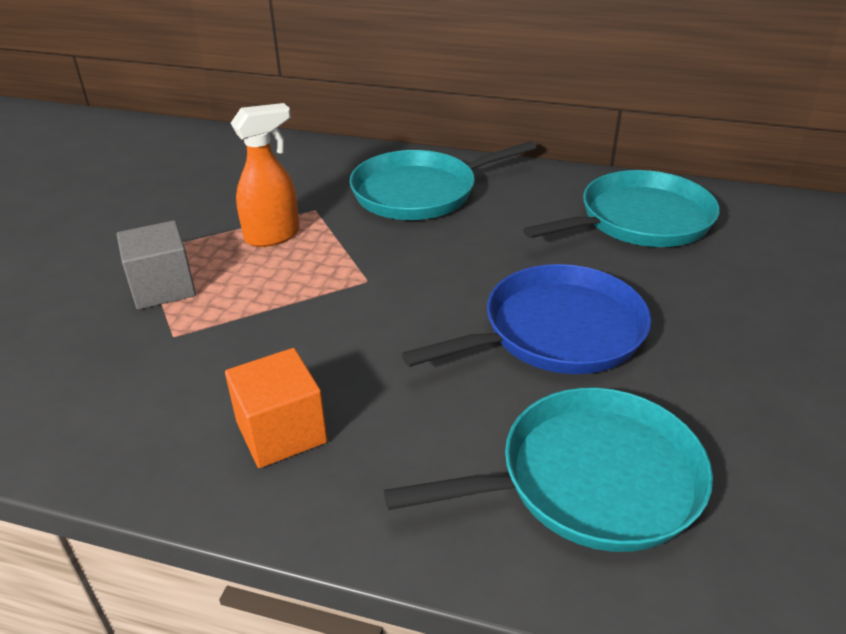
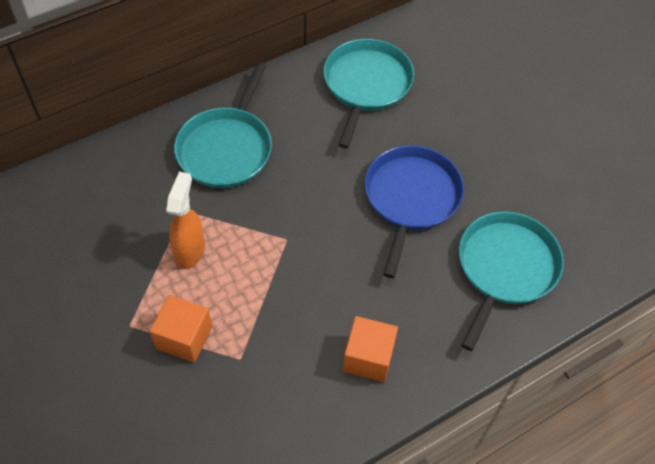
camera: 50 degrees left, 20 degrees up
(163, 288) = (184, 338): grey cube -> orange cube

